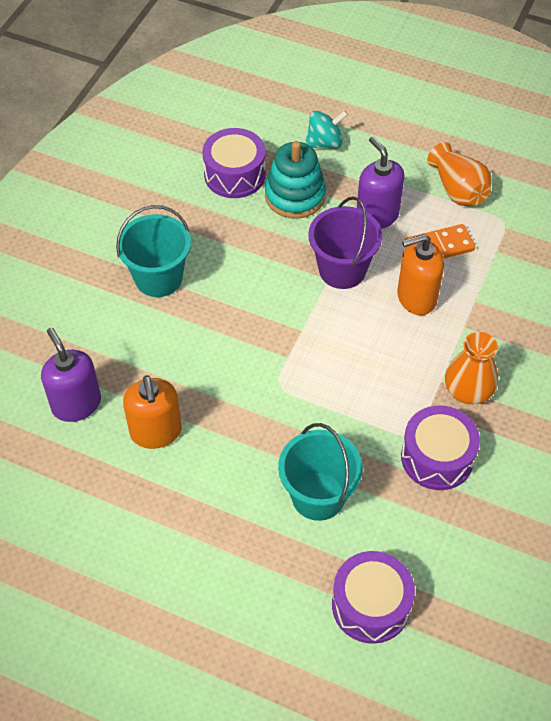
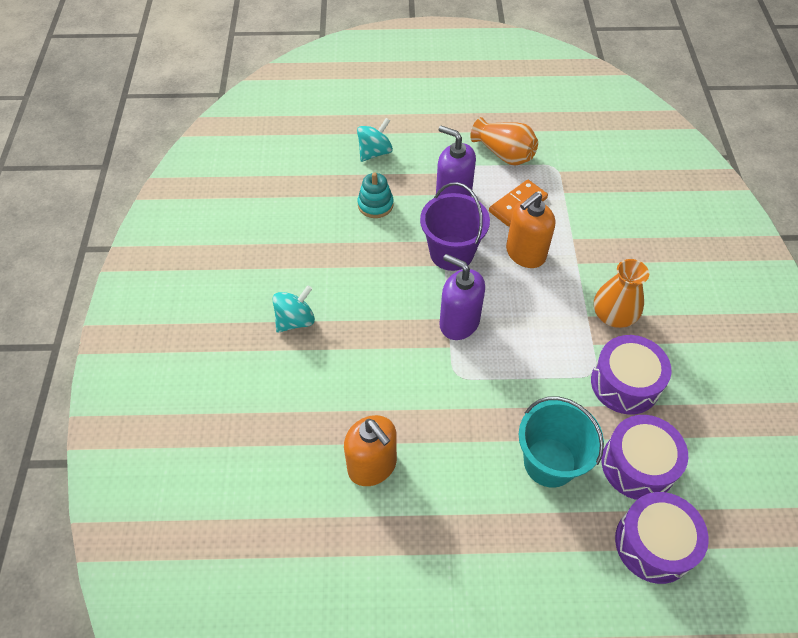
camera: 25 degrees left, 0 degrees up
(76, 404) = (282, 471): purple soap dispenser -> purple soap dispenser (459, 322)
(158, 278) = (295, 320): turquoise bucket -> turquoise spinning top
(235, 175) = (313, 205): purple drum -> purple drum (638, 465)
(295, 196) = (375, 205): turquoise stacking toy -> turquoise stacking toy, size x0.64

